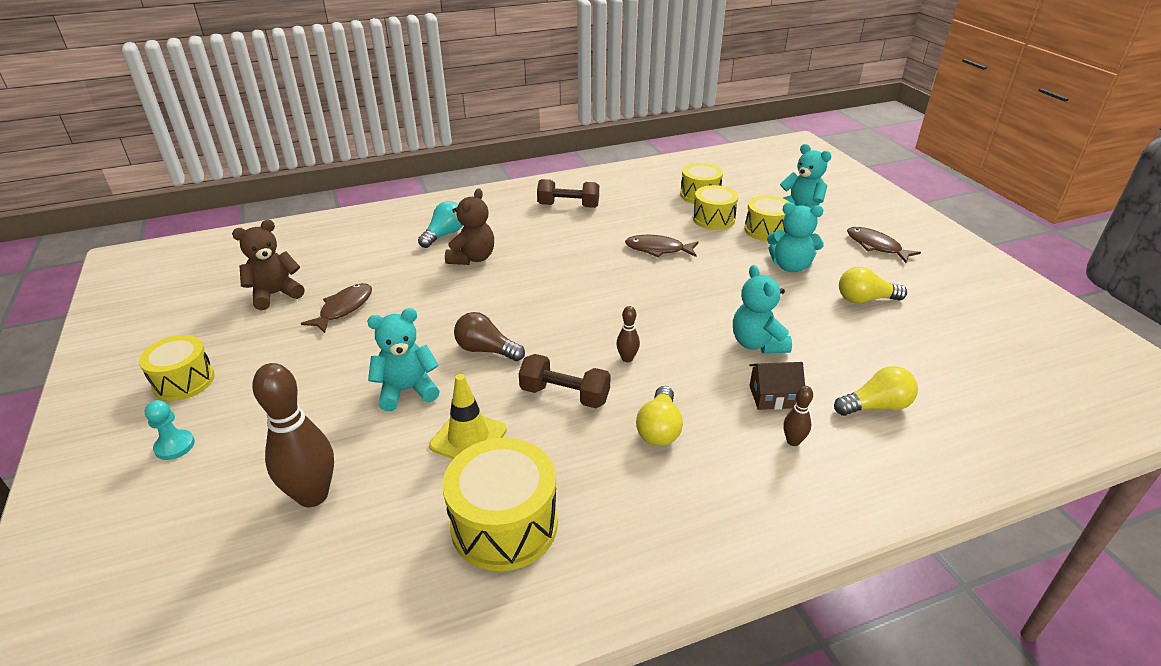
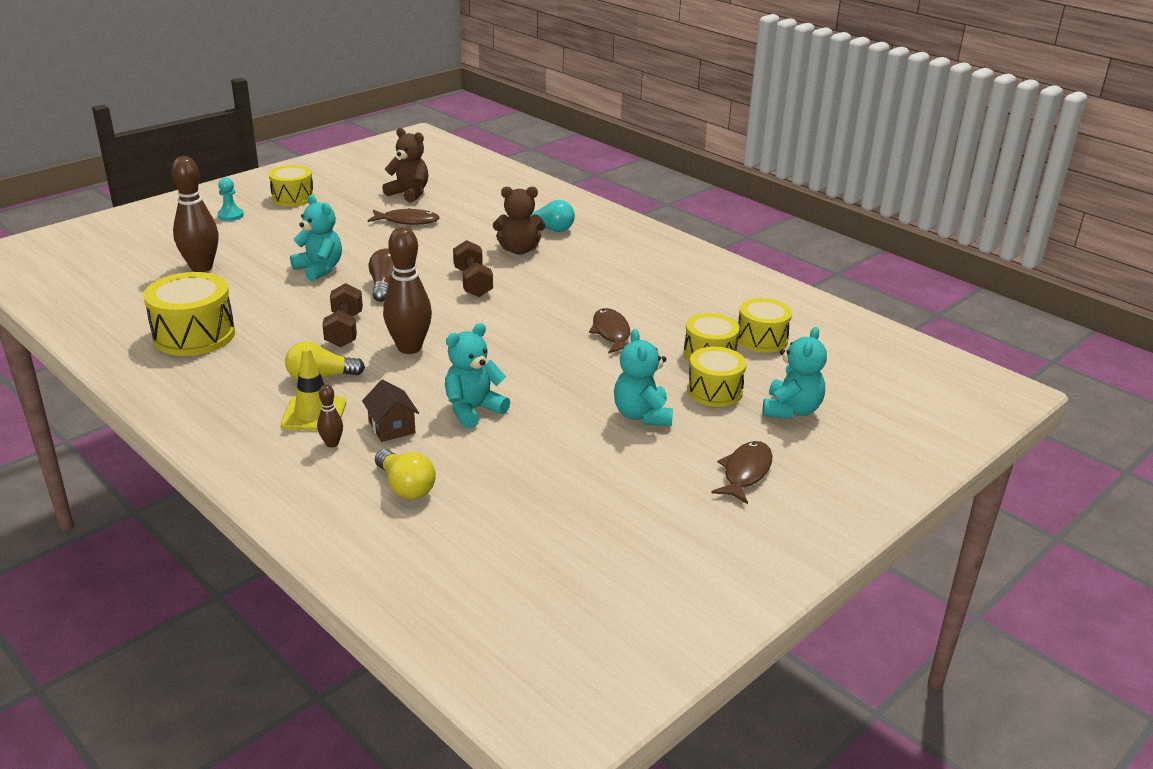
camera: 65 degrees right, 5 degrees down
(468, 438) = (276, 303): yellow traffic cone -> yellow traffic cone (314, 414)
(568, 206) = (659, 272): brown dumbbell -> brown dumbbell (473, 282)
(627, 358) = (409, 348): brown bowling pin -> brown bowling pin, size x2.15
(865, 299) = (606, 470): yellow light bulb -> none

